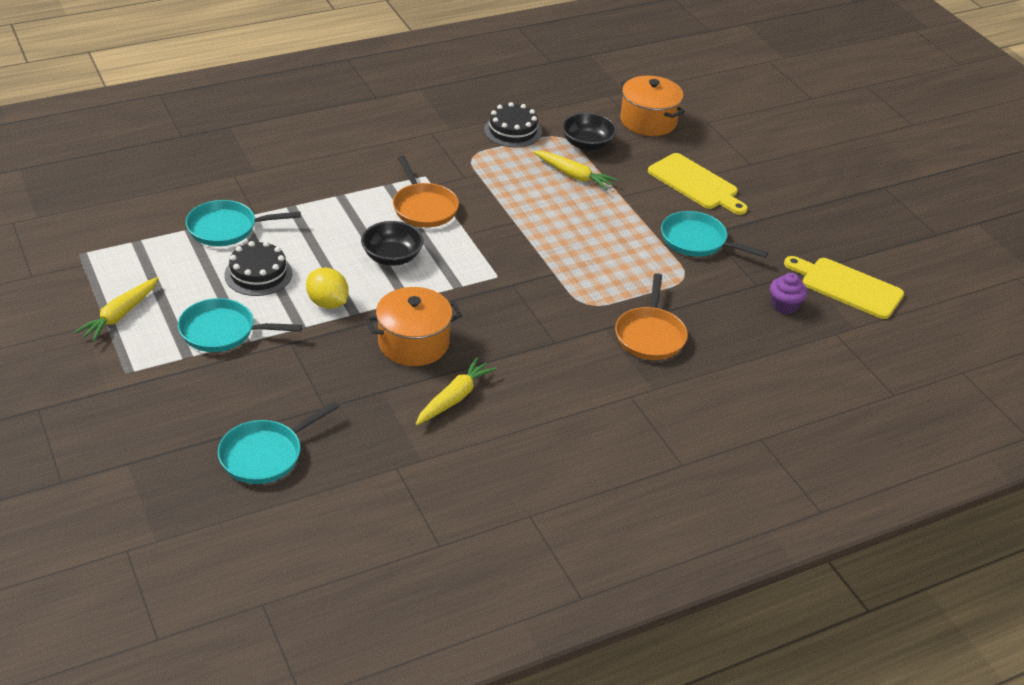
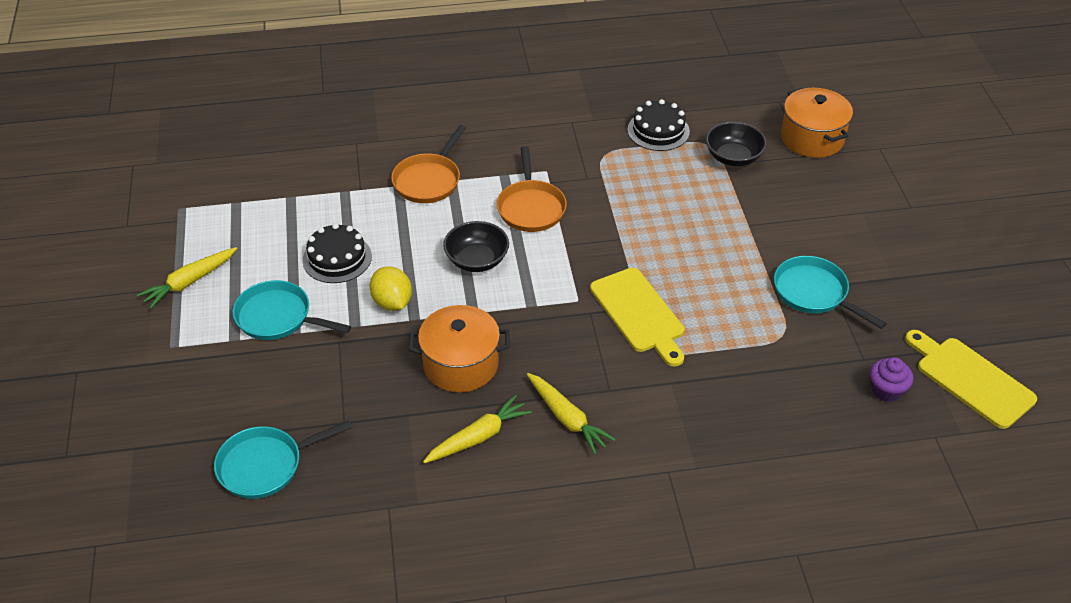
camera: 20 degrees right, 5 degrees up
(227, 228) = (326, 202): turquoise pan -> none
(573, 176) = (704, 193): yellow carrot -> yellow carrot (567, 418)
(650, 335) = (718, 400): orange pan -> orange pan (429, 180)
(696, 184) = (838, 222): yellow cutting board -> yellow cutting board (639, 313)

